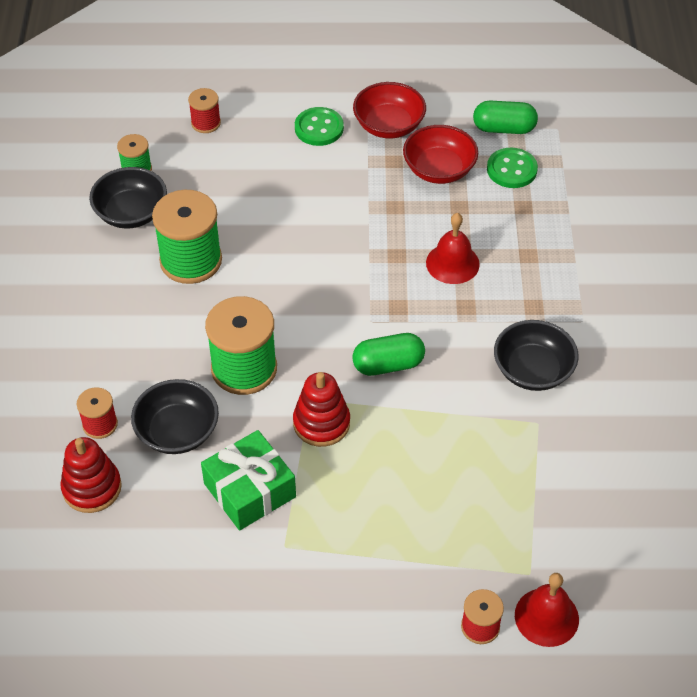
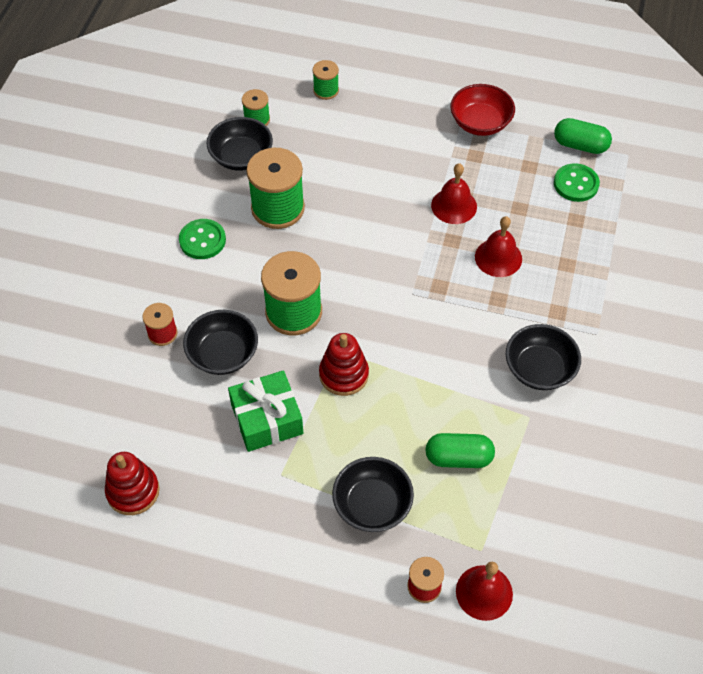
camera: 15 degrees right, 5 degrees up
(92, 488) = (140, 386): red stacking toy -> red stacking toy (133, 491)
(206, 123) = (326, 90): red spool -> green spool
(319, 128) = (419, 113): green button -> green button (202, 240)
(387, 218) = (454, 206): none -> red bell
(388, 364) = (415, 336): green capsule -> green capsule (458, 458)
(396, 554) = (372, 505): none -> black bowl
(439, 169) = (512, 171): red bowl -> none

